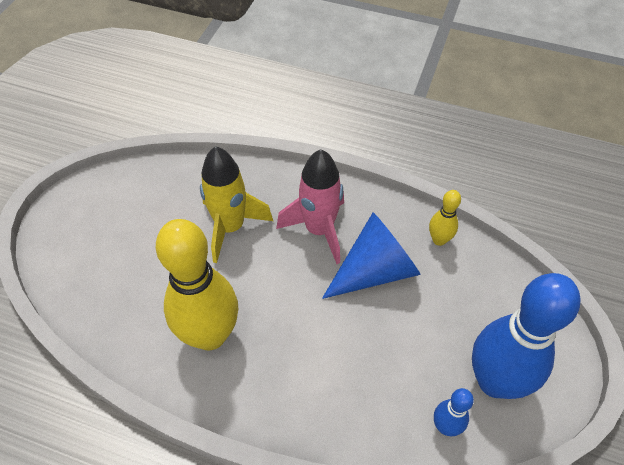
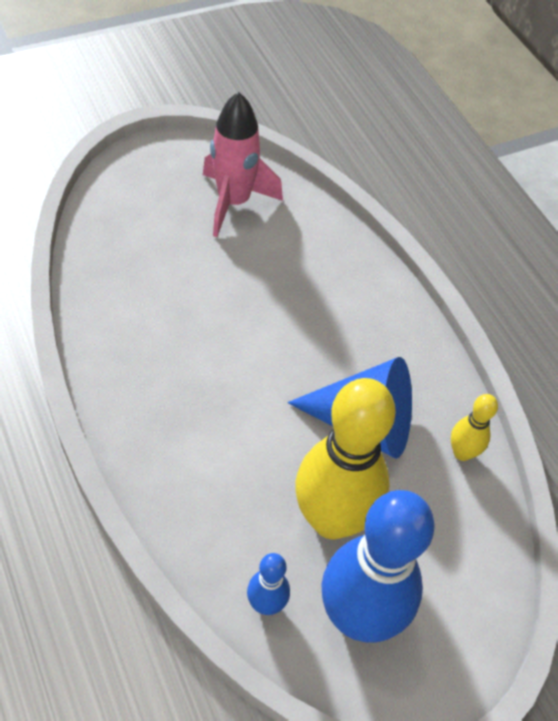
camera: 40 degrees right, 0 degrees up
(210, 335) = (162, 347): yellow bowling pin -> yellow bowling pin (332, 519)
(230, 227) = (279, 277): yellow rocket -> none
(319, 230) = (354, 345): pink rocket -> pink rocket (234, 202)

